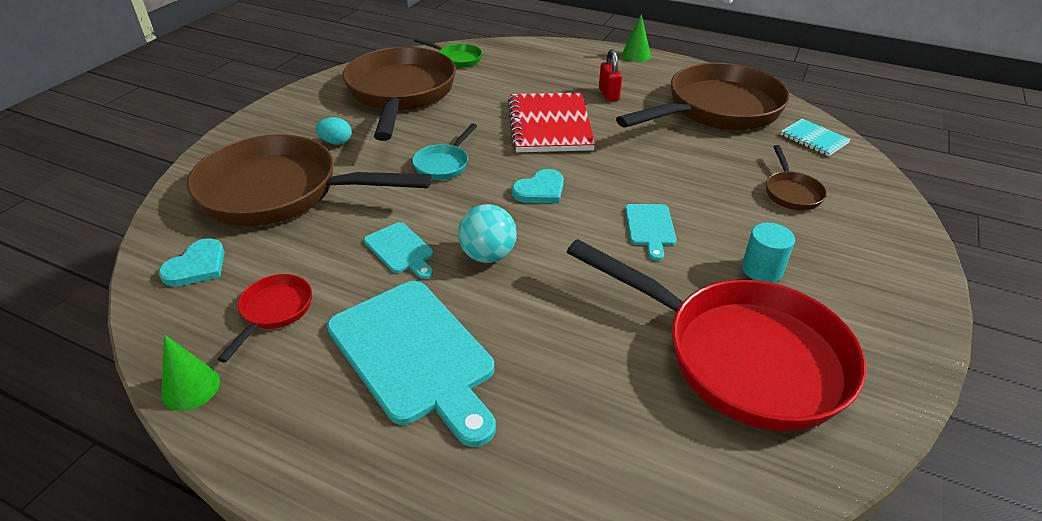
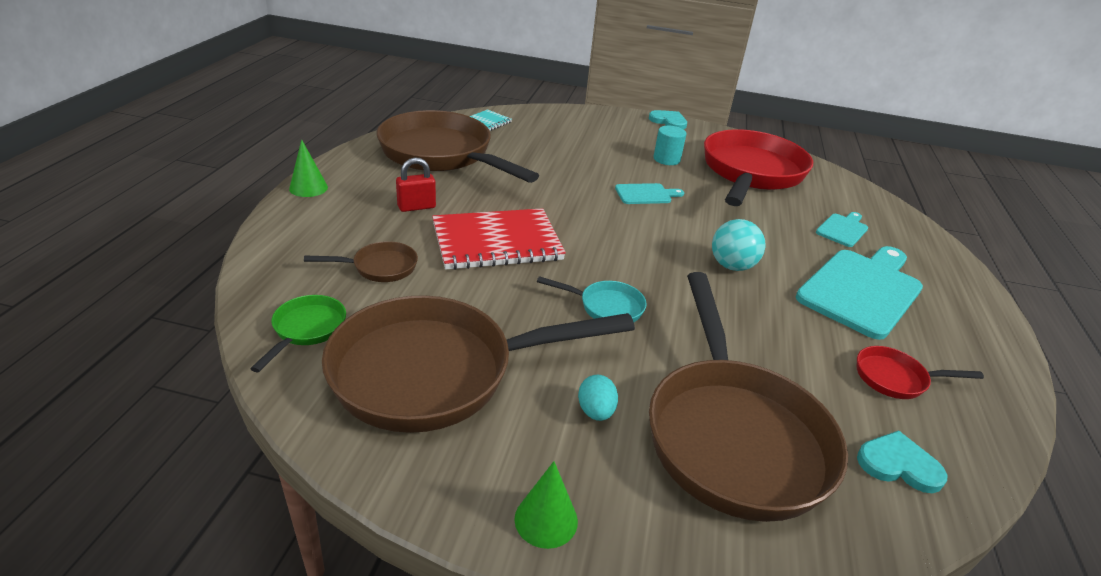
camera: 105 degrees left, 5 degrees down
(191, 387) = (1006, 404): green cone -> green cone (546, 519)
(401, 250) = (760, 315): turquoise cutting board -> turquoise cutting board (843, 229)
(540, 190) = (622, 244): turquoise heart -> turquoise heart (668, 121)
(791, 192) = (568, 140): brown pan -> brown pan (380, 267)

